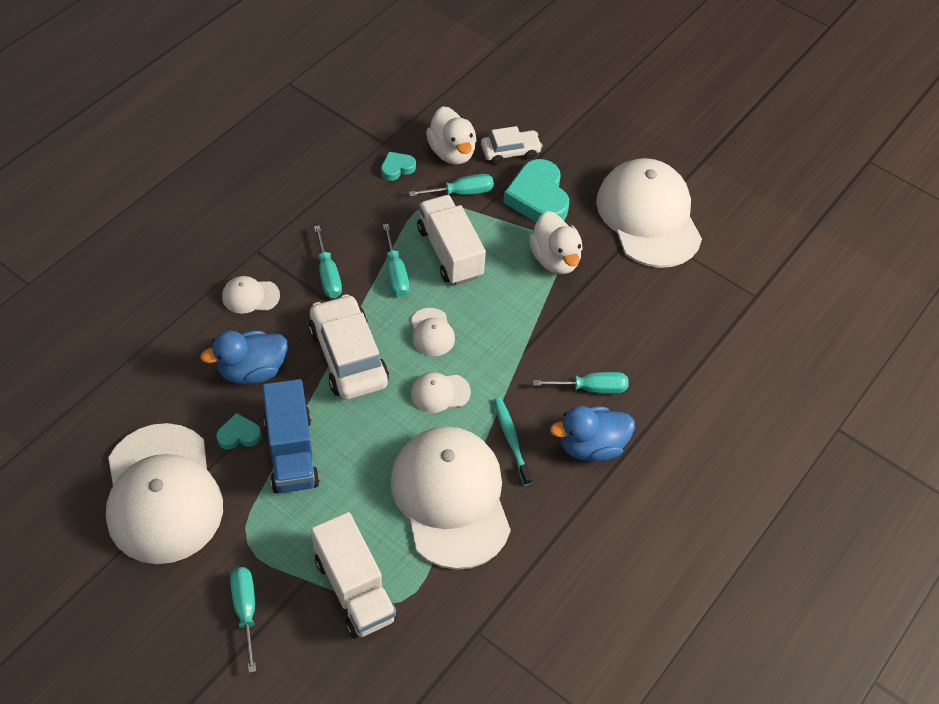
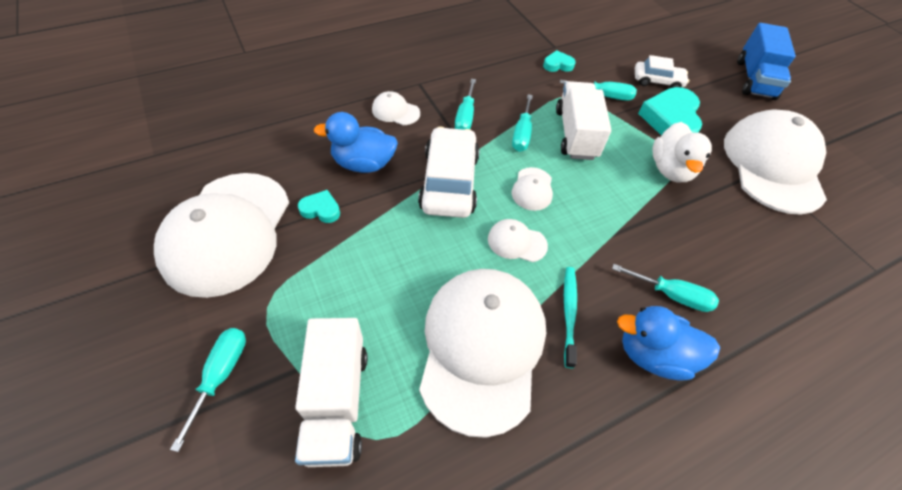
camera: 25 degrees right, 0 degrees up
(291, 452) = (356, 241): blue truck -> blue truck (754, 79)
(452, 152) = (607, 68): white duck -> none

